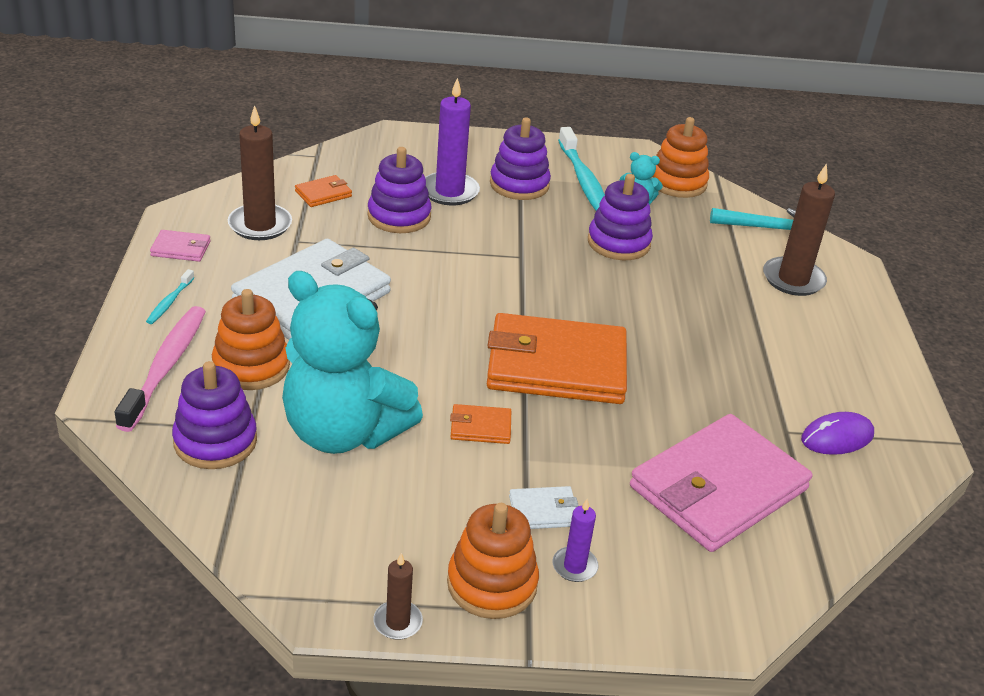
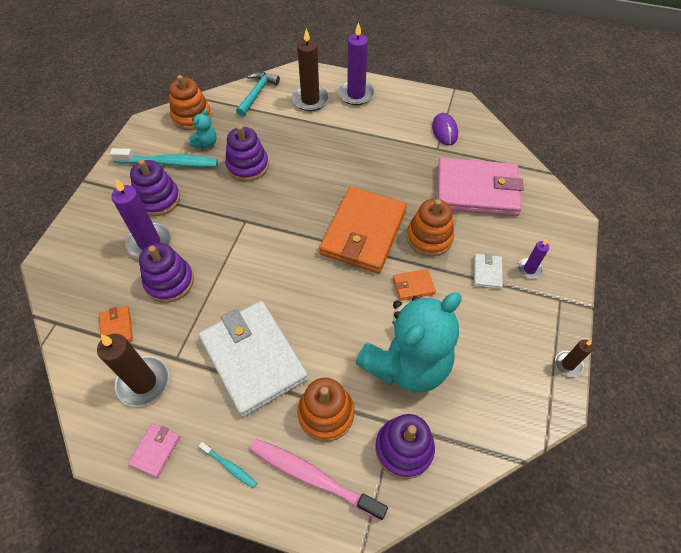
camera: 70 degrees left, 20 degrees up
(480, 427) = (413, 286): orange wallet -> orange wallet turned 60 degrees clockwise
(492, 584) = (540, 311): orange stacking toy -> orange stacking toy (429, 238)
(718, 488) = (477, 190): pink wallet -> pink wallet turned 60 degrees counterclockwise
(845, 324) = (356, 94): none -> purple candle

